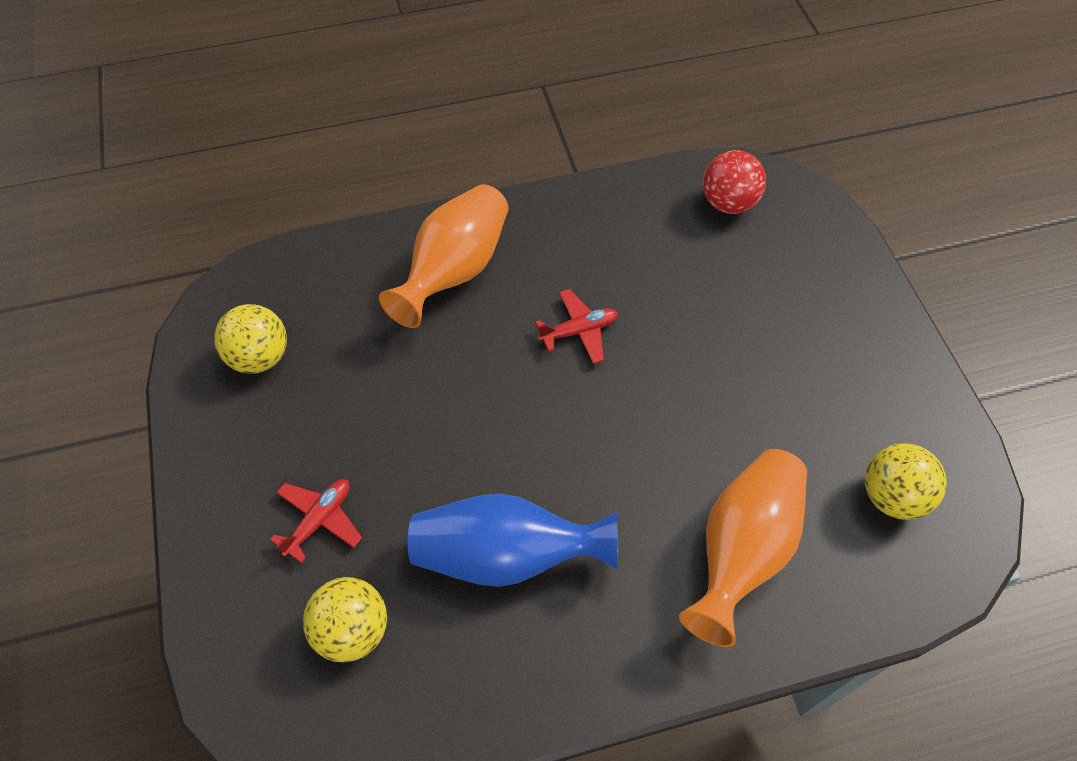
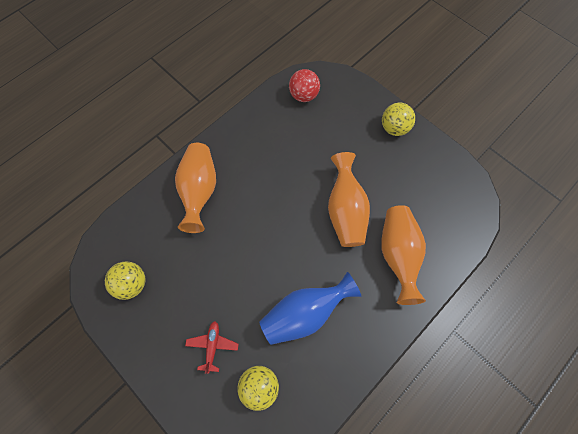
camera: 30 degrees left, 10 degrees up
(579, 331) = (274, 191): red plane -> none
(687, 424) = (345, 211): none -> orange vase
(892, 496) = (441, 198): yellow ball -> yellow ball (394, 128)

